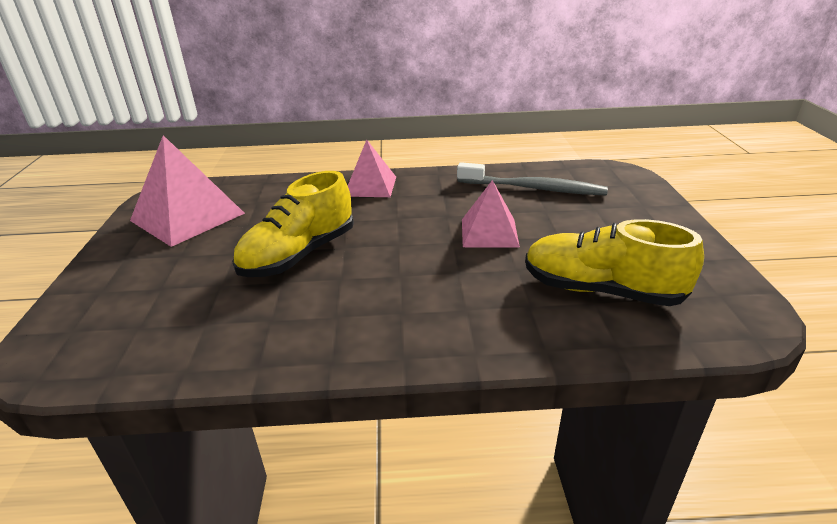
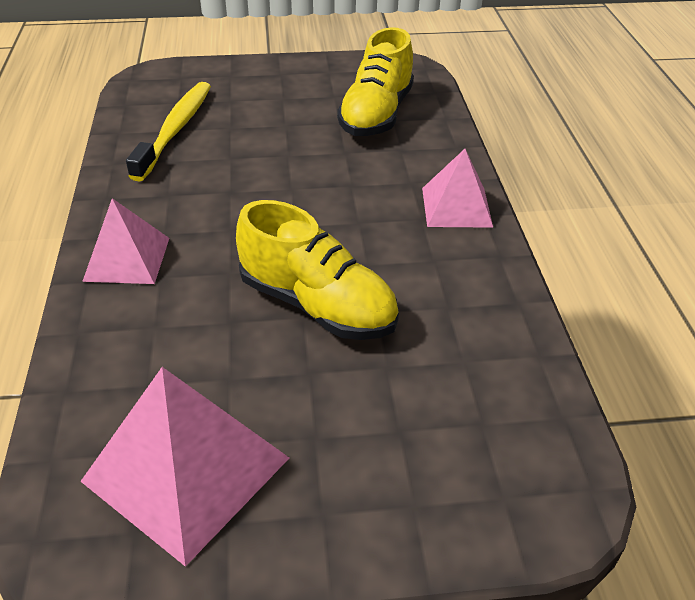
camera: 95 degrees left, 10 degrees up
(489, 233) = (275, 164): pink pyramid -> pink pyramid (456, 207)
(533, 188) = (175, 130): grey toothbrush -> yellow toothbrush

